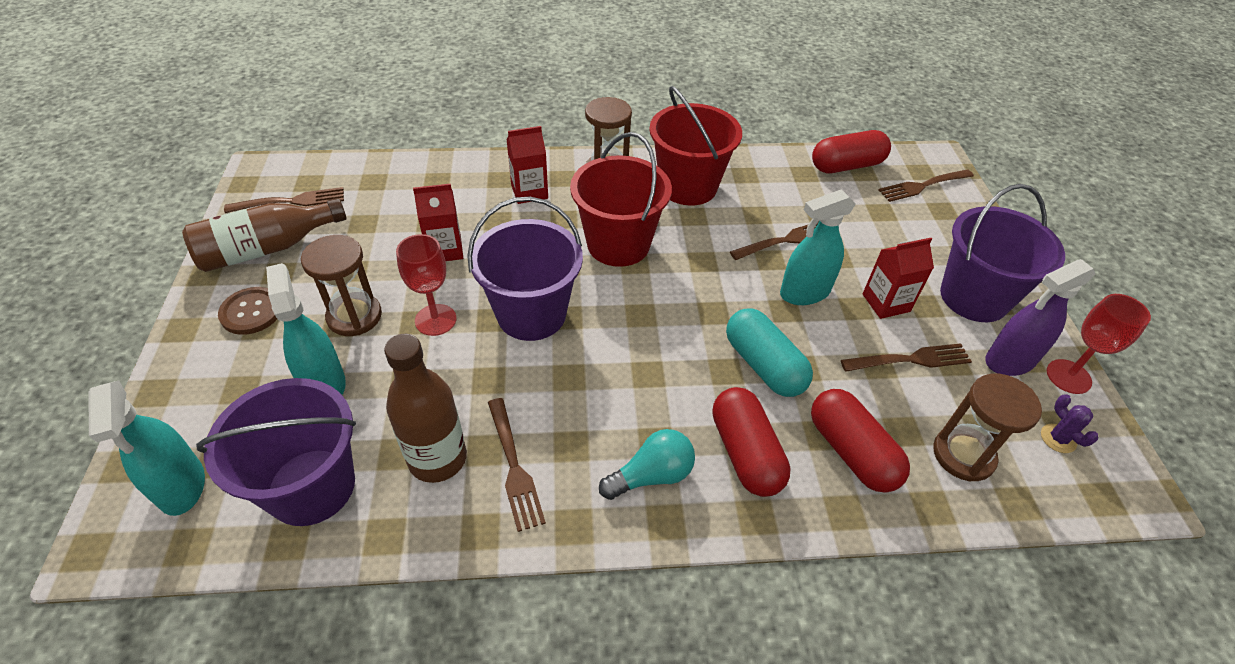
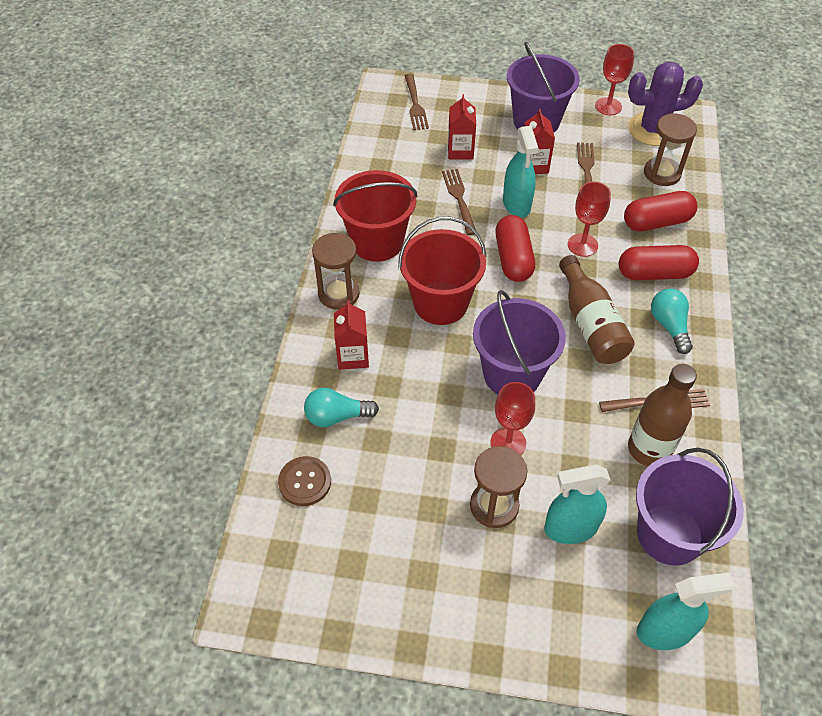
camera: 75 degrees left, 5 degrees up
(251, 312) = (474, 595): brown button -> brown button (305, 482)
(267, 249) = (385, 587): brown bottle -> brown bottle (591, 324)
(290, 202) = (311, 570): brown fork -> none
(445, 250) = (420, 430): red carton -> red carton (460, 151)
(455, 192) = (337, 416): none -> turquoise light bulb
(763, 365) = (582, 245): turquoise capsule -> red goblet
(846, 166) = (378, 138): red capsule -> red capsule (513, 259)
(1010, 360) = (593, 126): purple spray bottle -> none
(1058, 438) = (653, 129): purple cactus -> purple cactus, size x2.43

